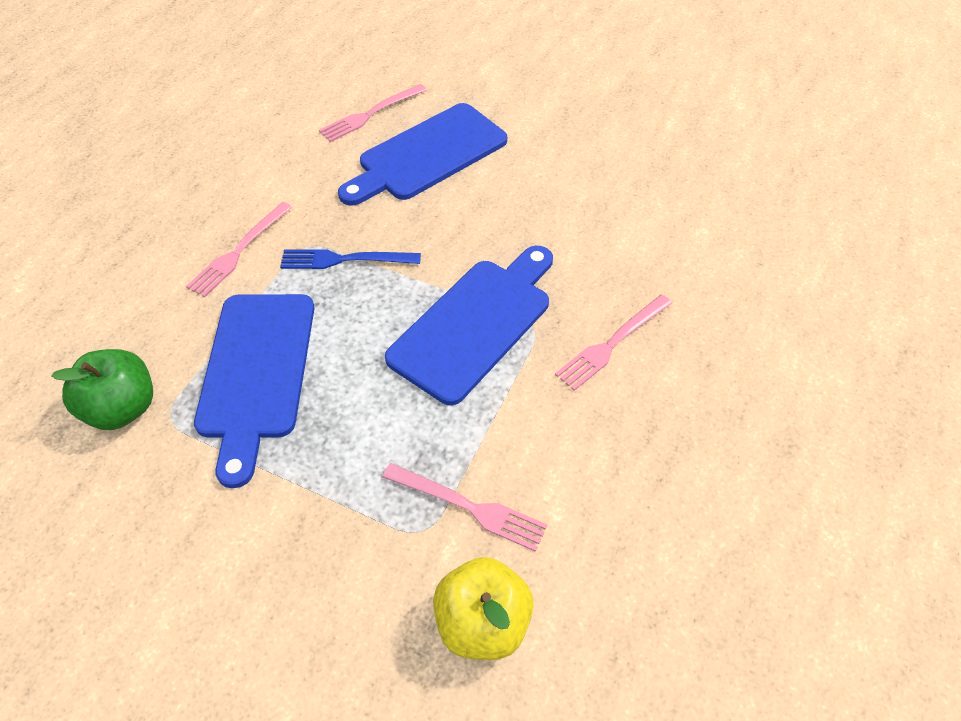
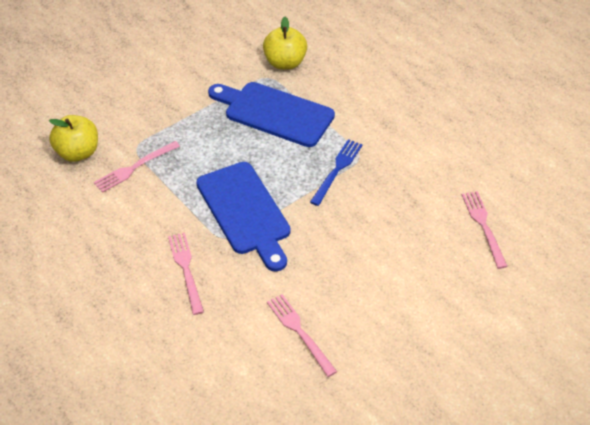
camera: 115 degrees right, 5 degrees down
(123, 408) = (285, 63): green apple -> yellow apple
(239, 252) = (374, 125): pink fork -> pink fork (299, 332)
(428, 155) = (417, 243): blue cutting board -> none

